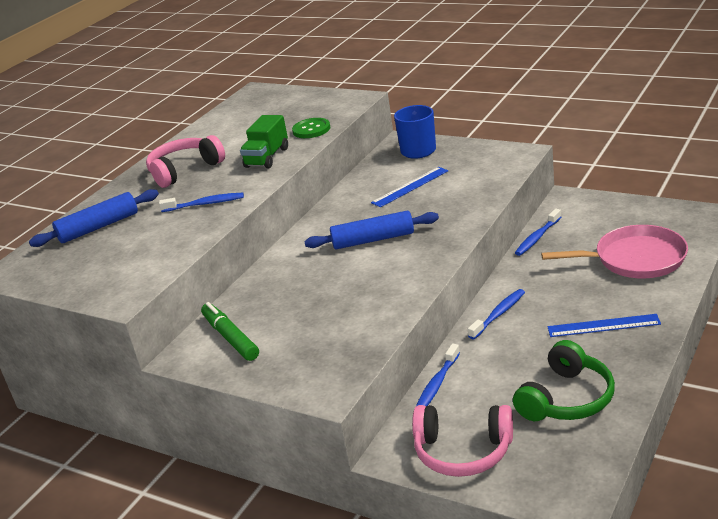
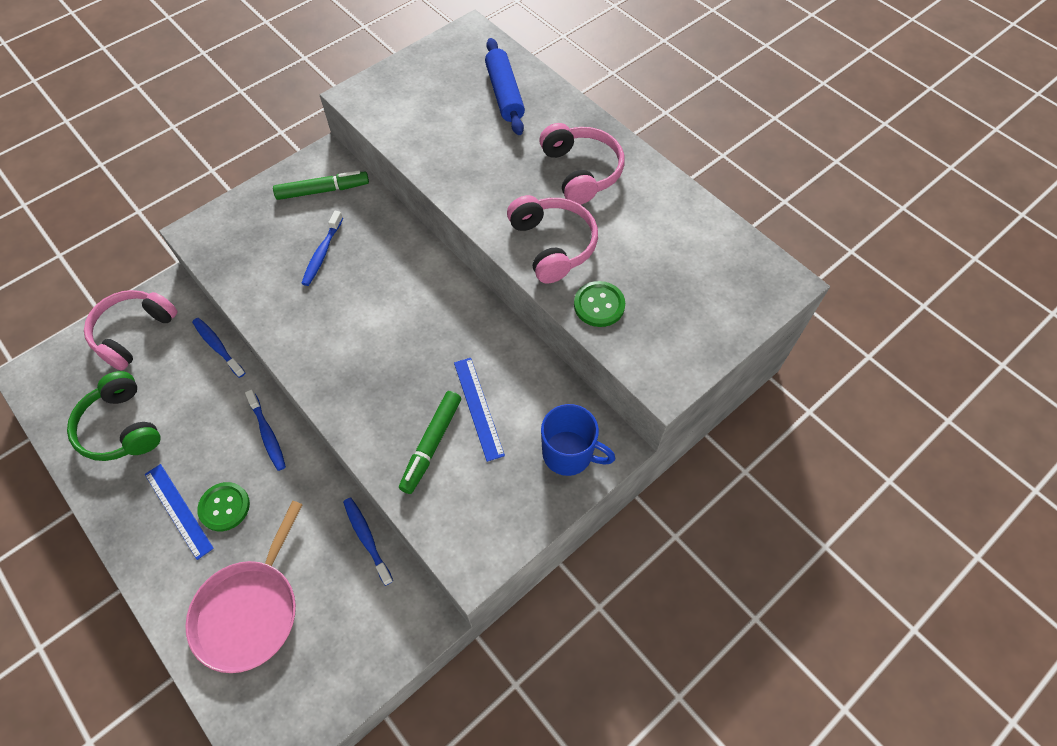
camera: 105 degrees right, 30 degrees up
(205, 204) = (483, 174): blue toothbrush -> blue toothbrush (322, 253)
(267, 158) = (552, 245): green truck -> pink headphones
(373, 240) = (391, 333): blue rolling pin -> none
(453, 192) = (431, 444): none -> green marker
(577, 305) = (224, 507): none -> green button
(603, 325) = (178, 510): blue ruler -> blue ruler turned 60 degrees counterclockwise

